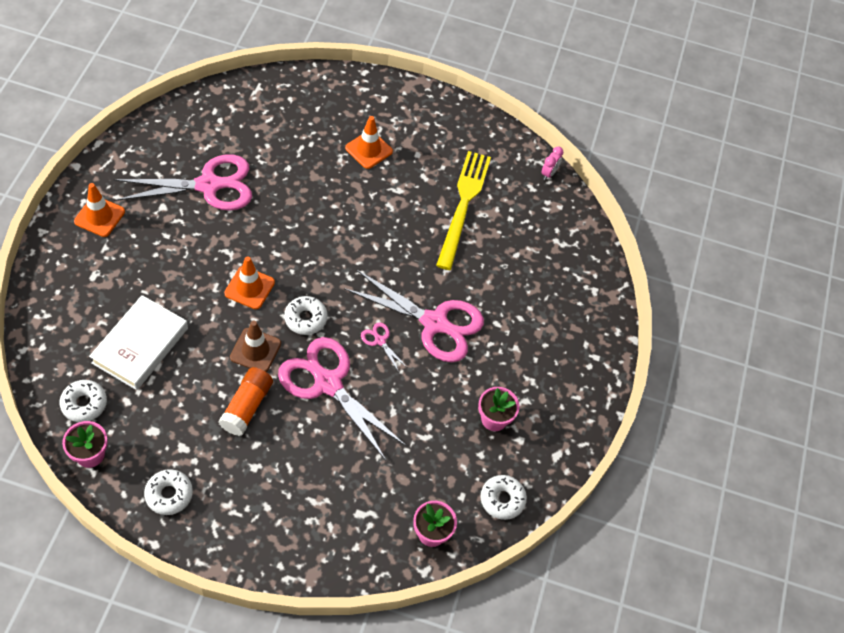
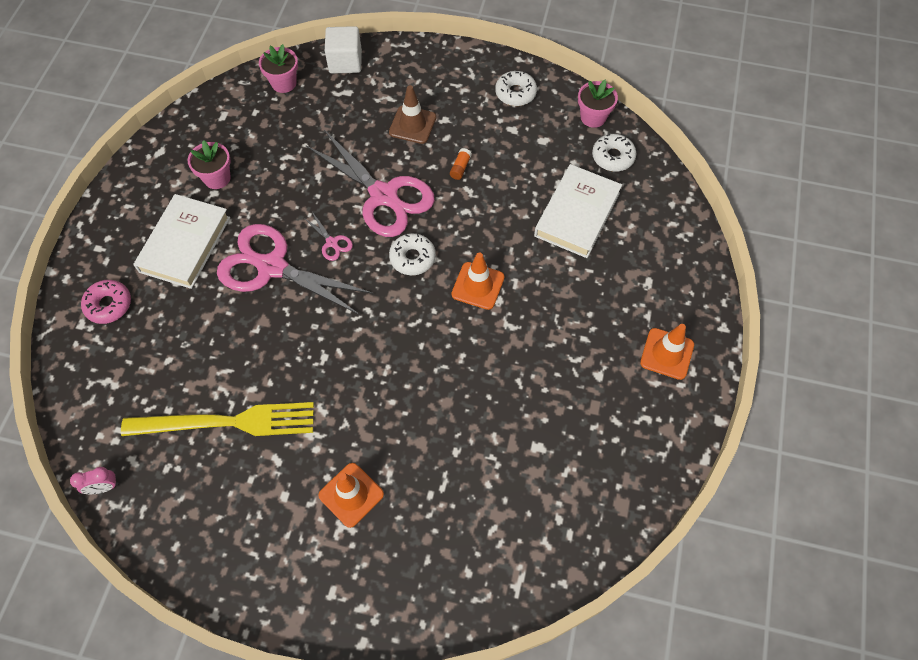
camera: 175 degrees left, 5 degrees up
(208, 185) = (551, 412): pink scissors -> none
(247, 407) = (460, 168): orange glue stick -> orange glue stick, size x0.48
(255, 350) = (460, 220): brown traffic cone -> brown traffic cone (412, 125)
(360, 557) = (345, 62): none -> white cube
(463, 205) = (227, 422): yellow fork -> yellow fork turned 105 degrees counterclockwise
(502, 499) = (217, 112): white donut -> none
(516, 352) = (185, 244): none -> white book
(549, 173) = (104, 487): pink clock -> pink clock turned 135 degrees counterclockwise
(574, 304) = (109, 305): none -> pink donut

